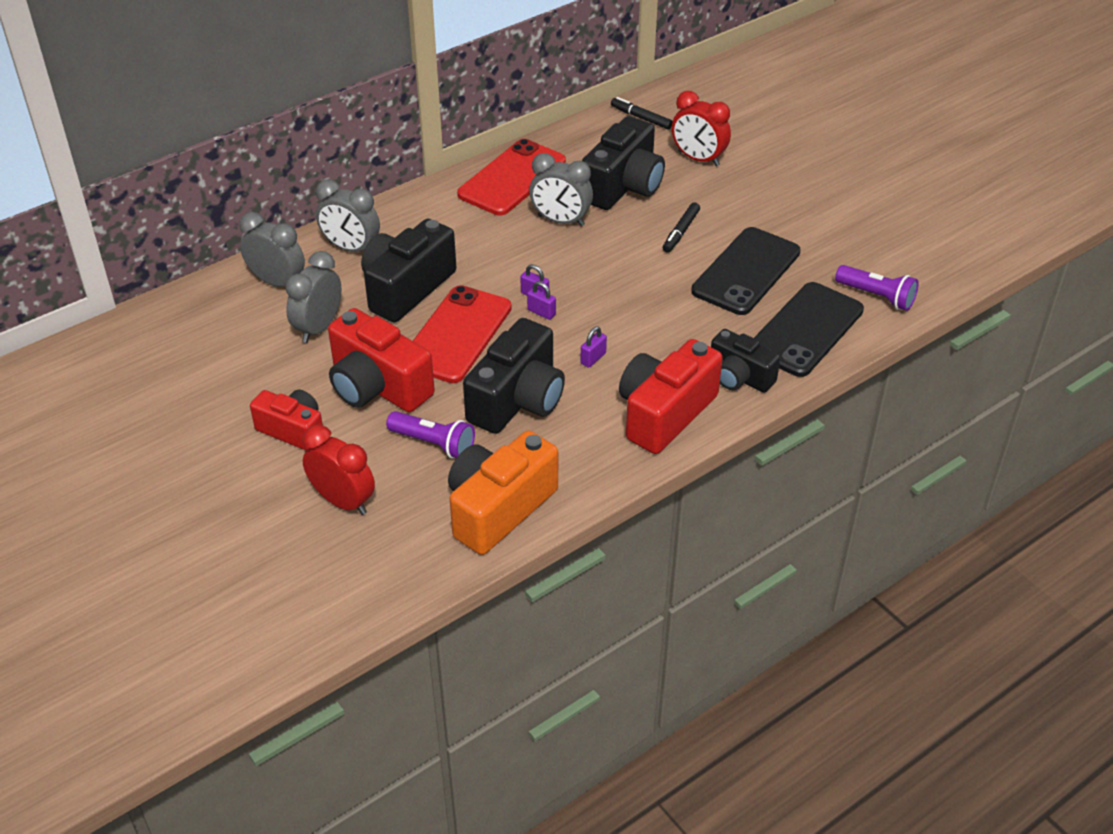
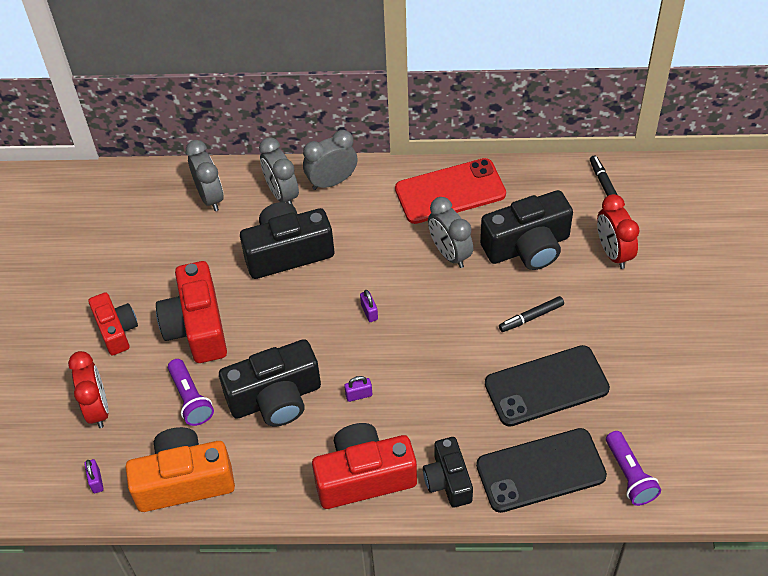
camera: 40 degrees right, 10 degrees up
(318, 328) = (203, 252): grey clock -> grey clock (332, 181)
(457, 334) = (285, 314): red phone -> none
(541, 312) = (360, 330): purple padlock -> purple padlock (96, 481)

